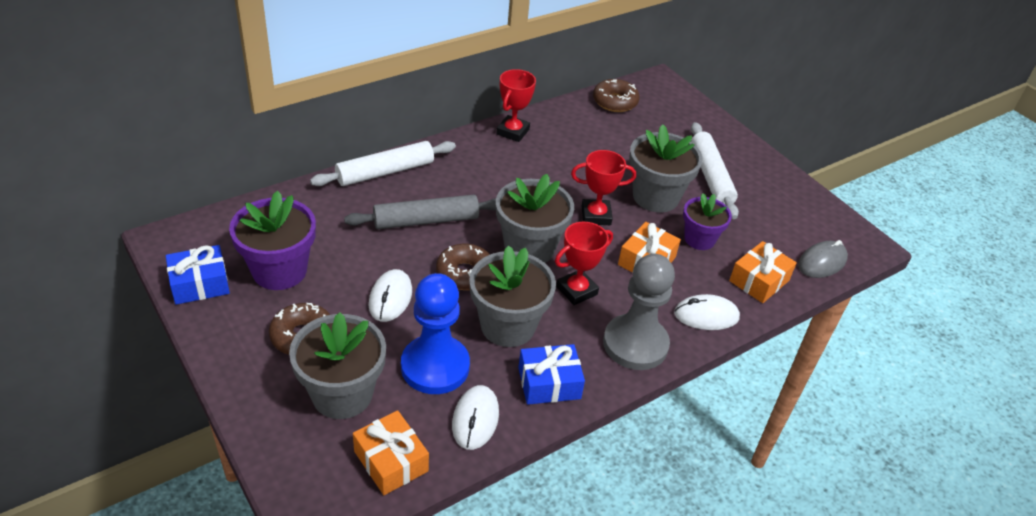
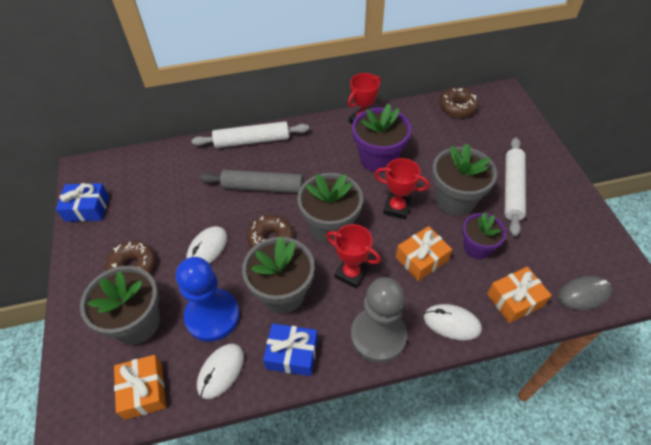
camera: 25 degrees right, 10 degrees up
(279, 271) = (142, 209): purple flower pot -> purple flower pot (378, 159)
(576, 290) = (351, 274): red trophy -> red trophy turned 45 degrees clockwise

